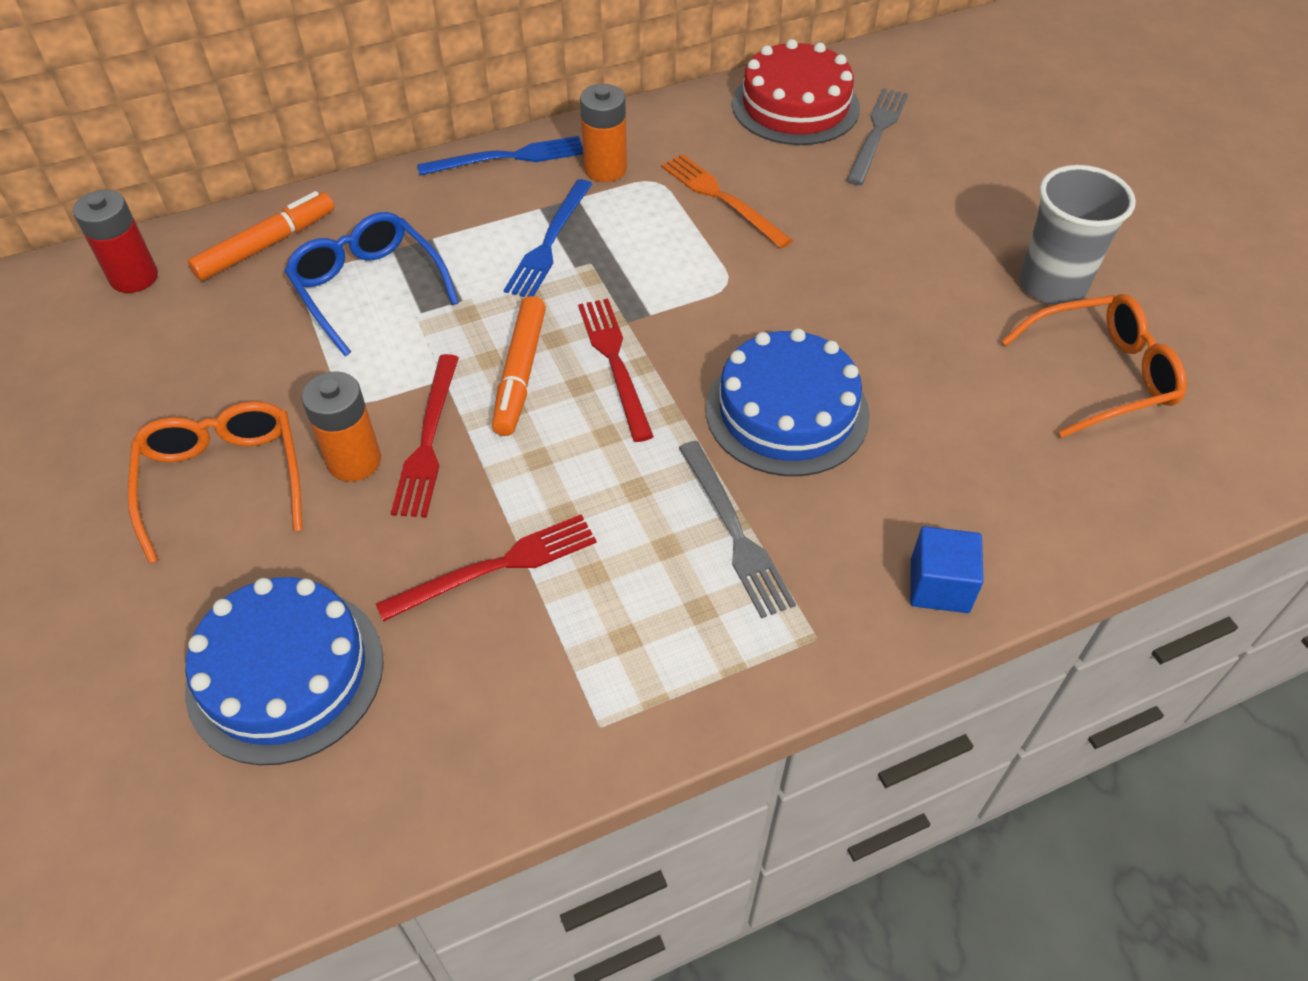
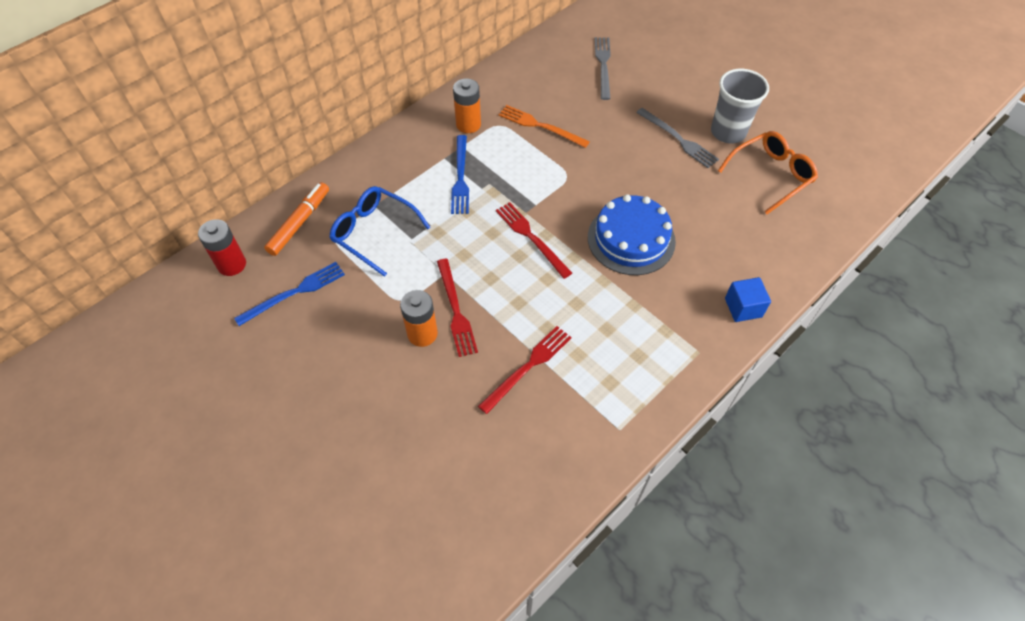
camera: 20 degrees left, 5 degrees up
(223, 480) = (356, 367): orange glasses -> none
(285, 673) = (450, 457): blue cake -> none
(508, 157) = (410, 131): blue fork -> blue fork (294, 292)
(520, 373) = (484, 257): orange marker -> none
(735, 532) = (636, 311): grey fork -> grey fork (678, 139)
(795, 106) = (552, 59): red cake -> none

